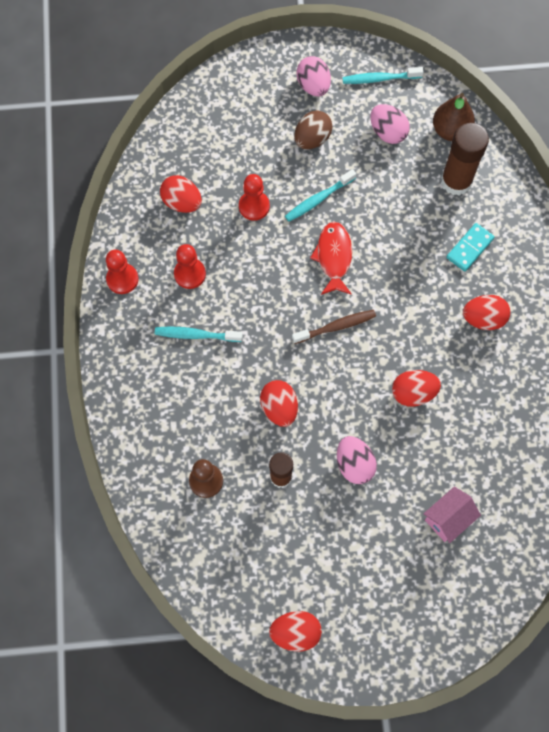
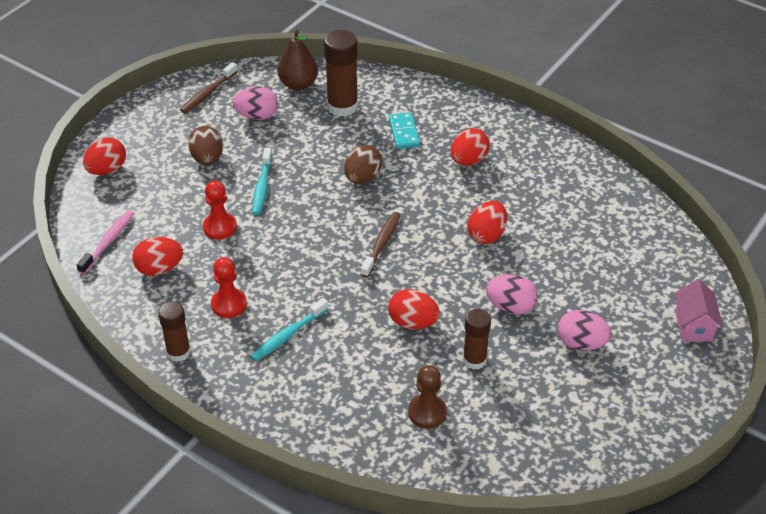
camera: 50 degrees left, 25 degrees down
(122, 279) = (178, 352): red pawn -> brown glue stick
(177, 149) = (108, 242): none -> pink toothbrush
(295, 632) = (622, 437): red egg -> red egg (107, 170)
(313, 86) = (164, 130): pink egg -> pink egg (581, 343)
(334, 257) = (321, 209): red fish -> none
(379, 79) = (208, 93): turquoise toothbrush -> brown toothbrush
(392, 259) = (362, 178): none -> brown egg
(447, 519) = (611, 280): pink house -> pink house (693, 326)

